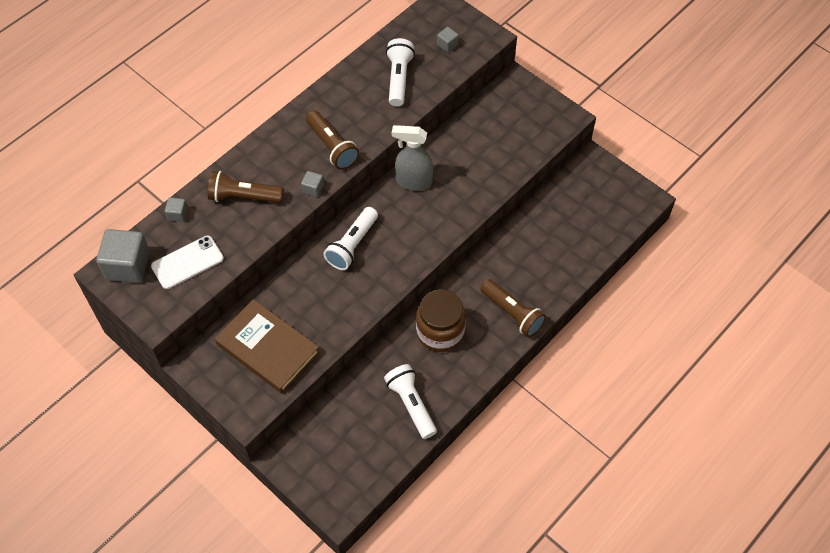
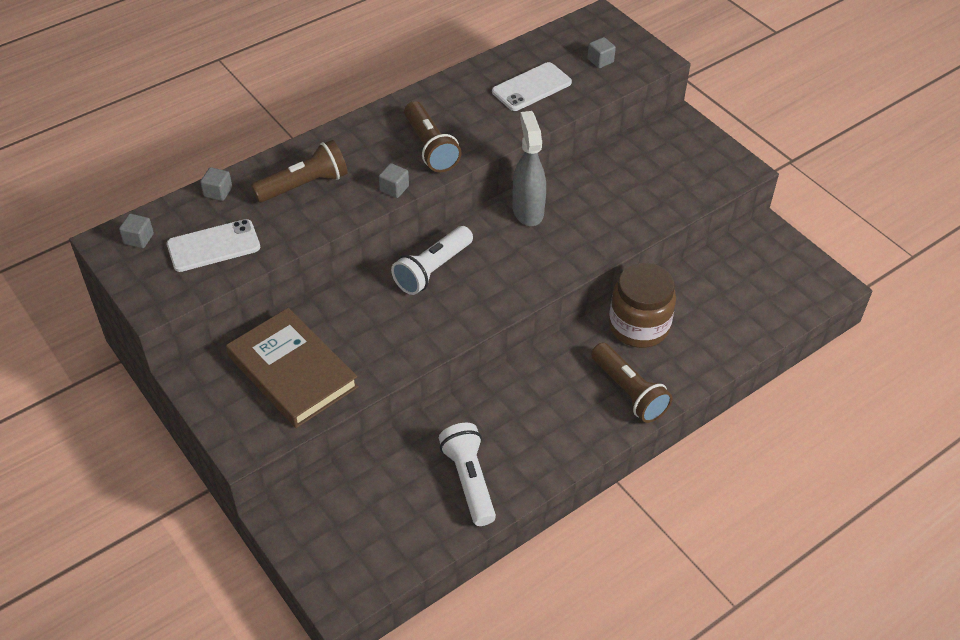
camera: 10 degrees right, 10 degrees down
(128, 266) = (139, 239): grey cube -> grey cube, size x0.46
(243, 197) = (304, 185): brown flashlight -> brown flashlight turned 135 degrees clockwise
(398, 78) = (531, 87): white flashlight -> white phone
(413, 181) = (527, 211): grey spray bottle -> grey spray bottle turned 60 degrees clockwise
(440, 332) = (527, 399): brown jar -> brown jar (638, 326)

